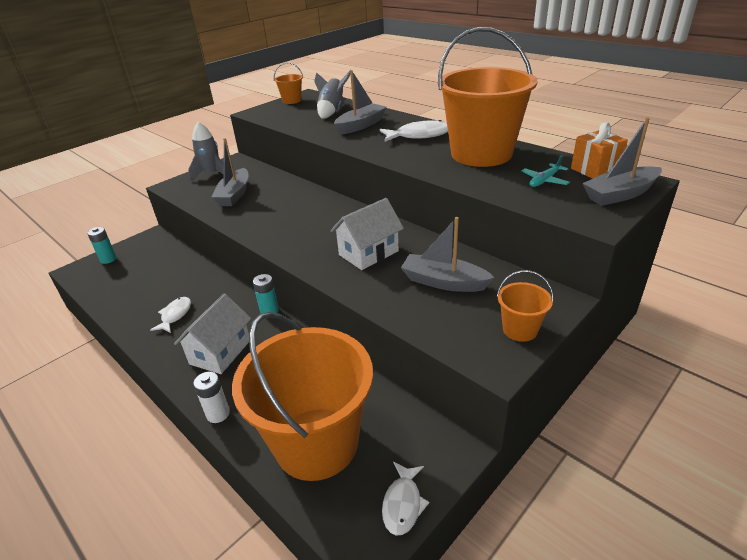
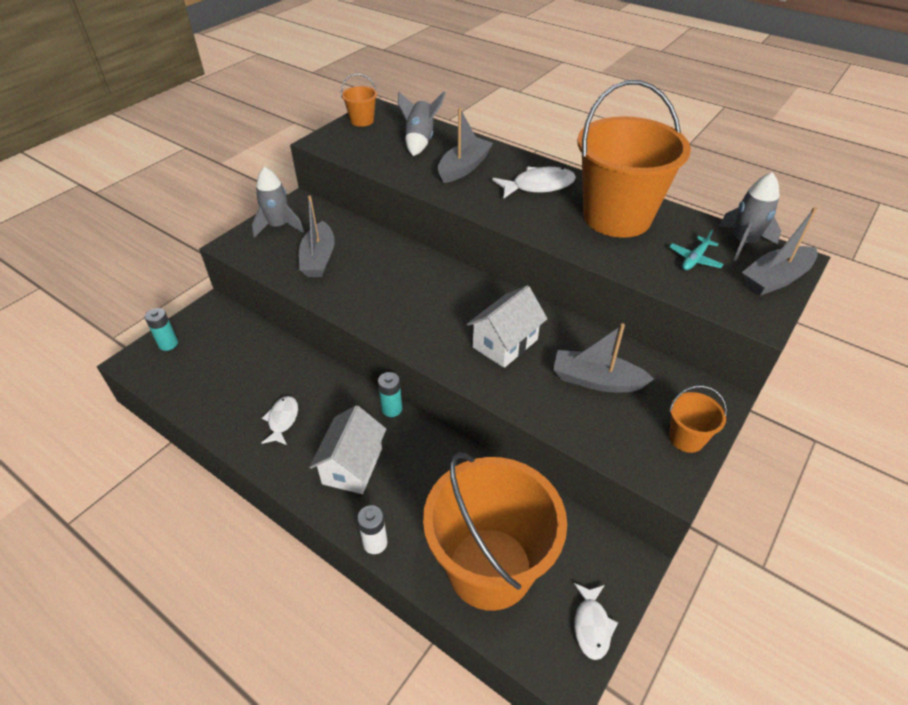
camera: 10 degrees left, 10 degrees up
(594, 170) = (743, 243): orange gift -> grey rocket

